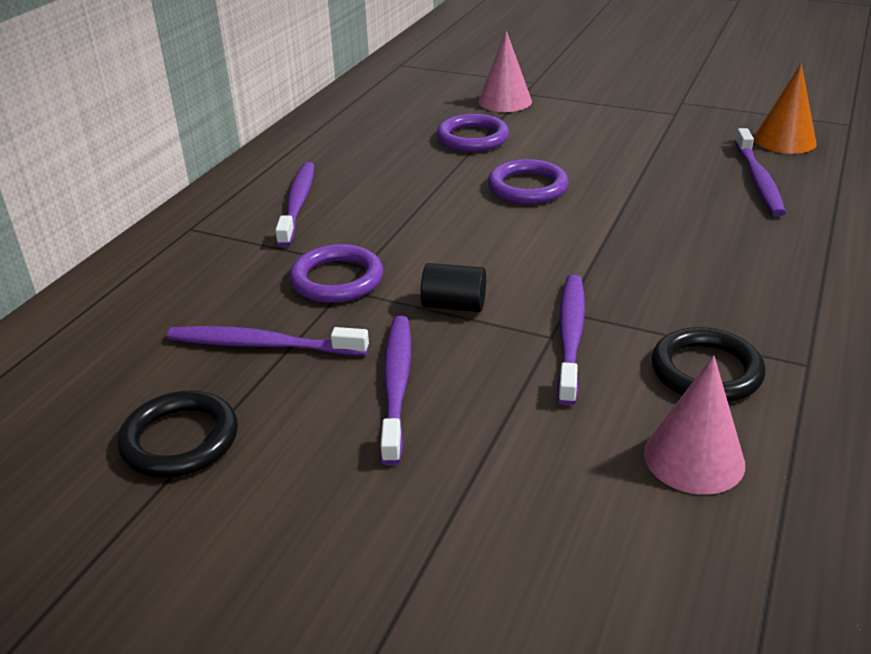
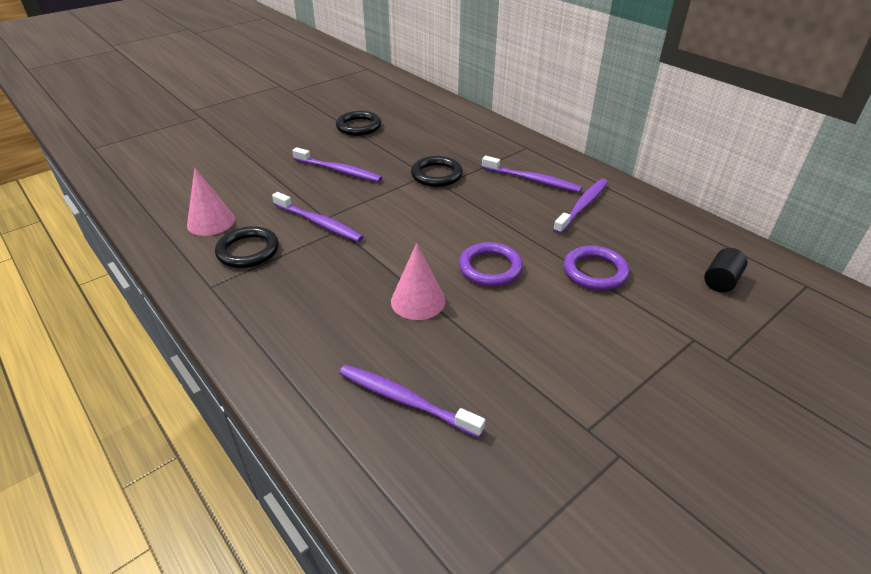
camera: 115 degrees right, 5 degrees up
(263, 345) = (400, 149): purple toothbrush -> purple toothbrush (582, 206)
(337, 279) = (436, 175): purple ring -> black ring
(454, 305) = (380, 199): black cylinder -> black cylinder (721, 281)
(505, 101) = (675, 318): pink cone -> pink cone (418, 301)
(784, 140) = (467, 481): orange cone -> none

